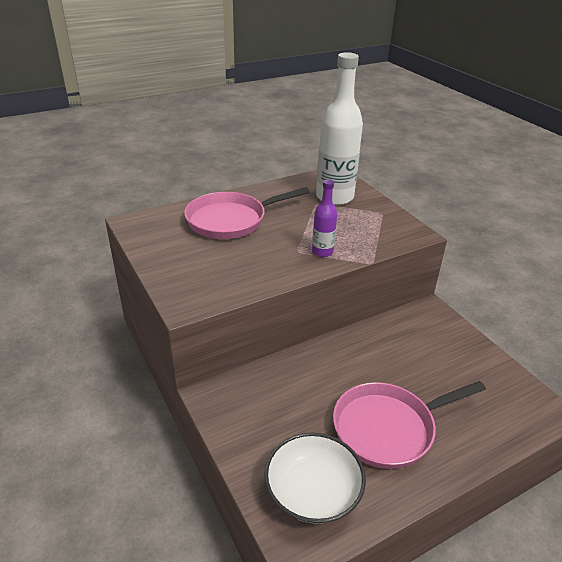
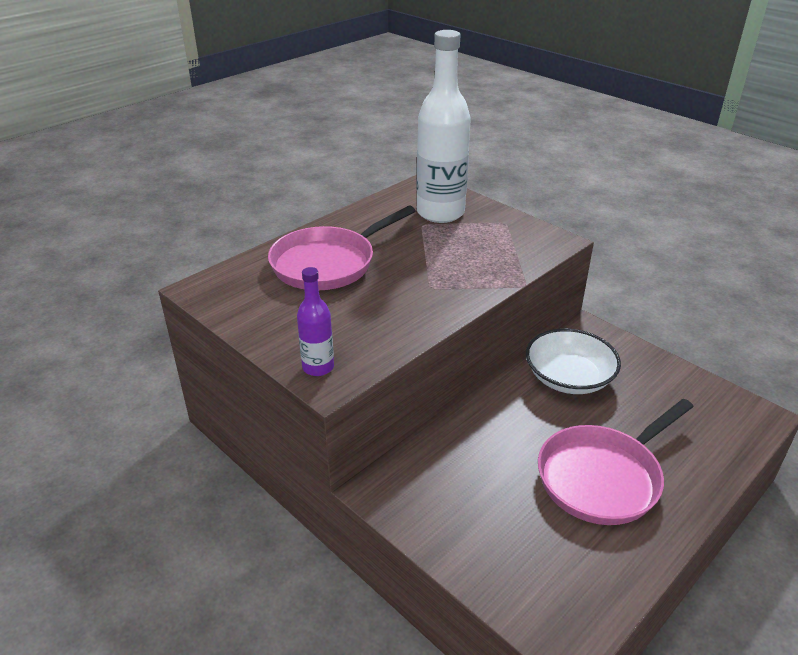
camera: 15 degrees left, 0 degrees up
(313, 491) = (553, 572): white bowl -> white bowl (569, 377)
(322, 252) = (461, 282): purple bottle -> purple bottle (318, 367)

